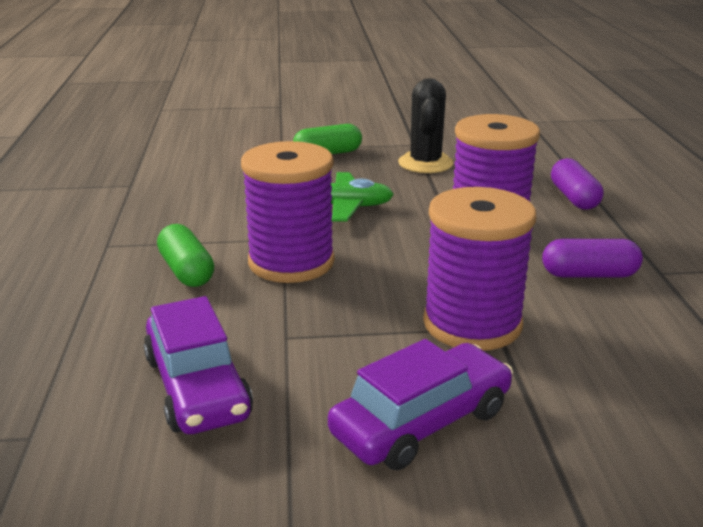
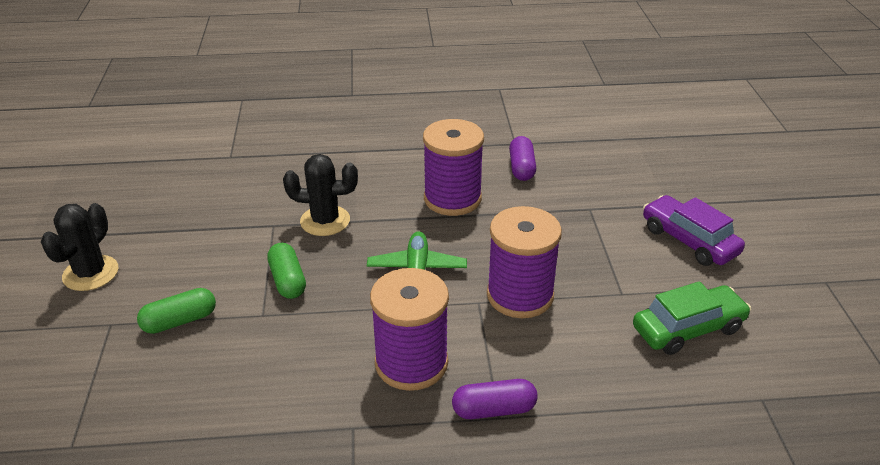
camera: 90 degrees left, 10 degrees up
(186, 271) = (541, 354): green capsule -> green capsule (180, 321)
(197, 387) = (688, 329): purple car -> green car
(340, 95) = (91, 273): none -> black cactus
(472, 324) = (589, 217): purple spool -> purple spool (411, 363)
(574, 198) = (405, 157): purple capsule -> purple capsule (494, 410)

